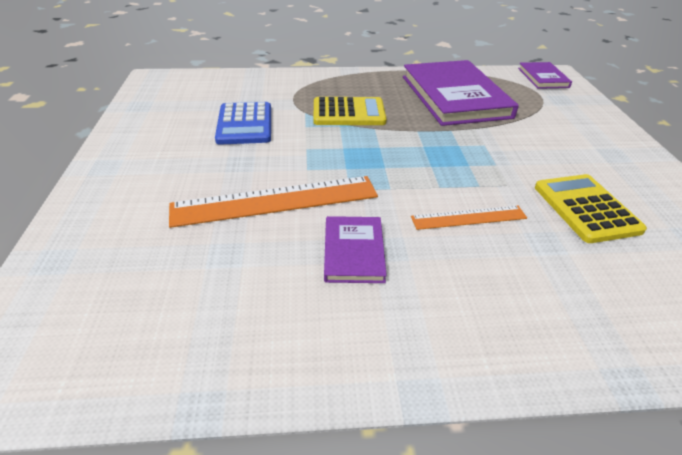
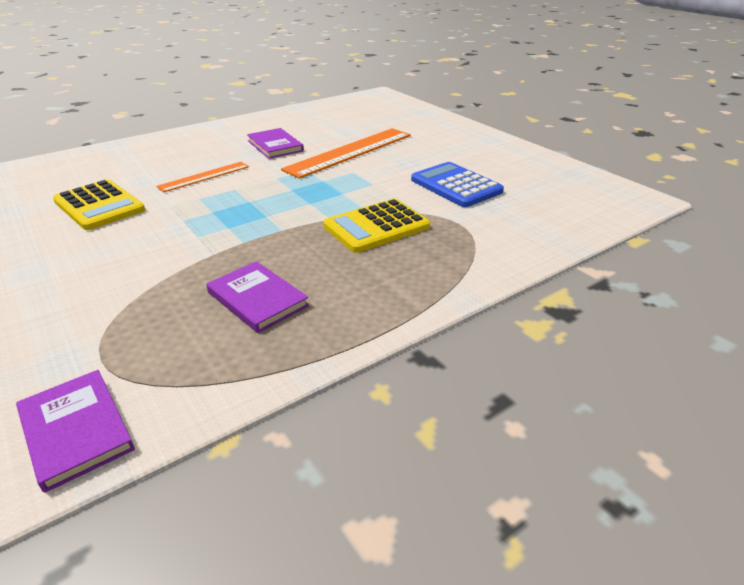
camera: 150 degrees right, 5 degrees down
(454, 96) = (257, 299): purple book -> purple book, size x0.49

